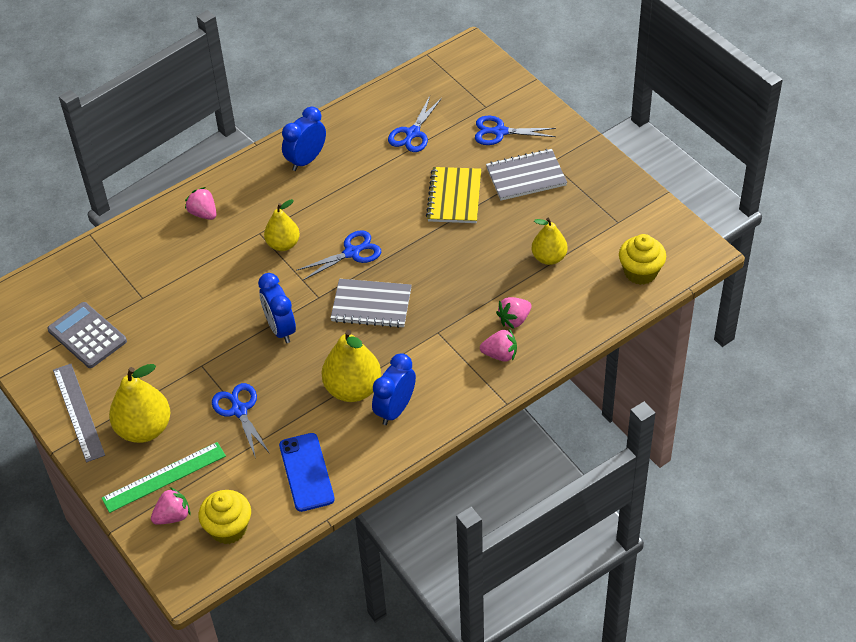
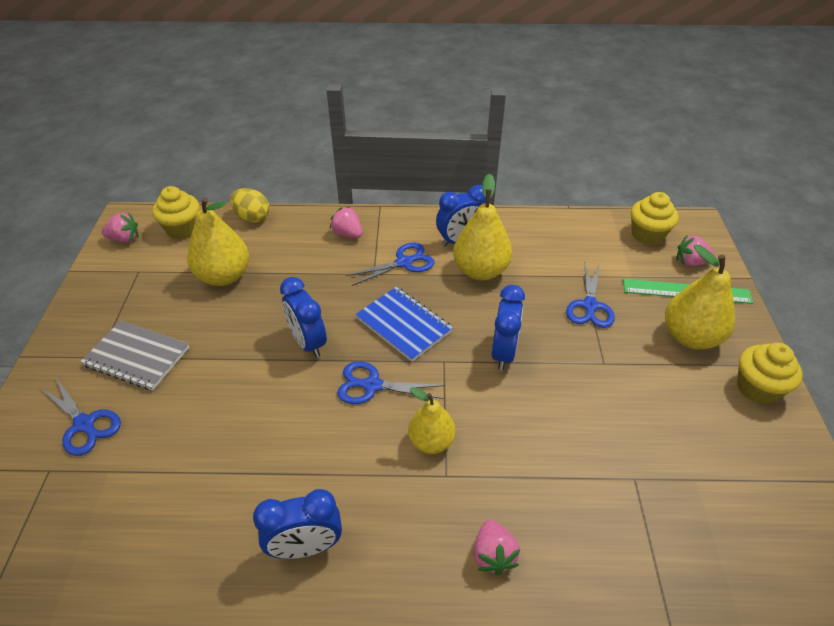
camera: 145 degrees left, 5 degrees down
(78, 412) = (757, 388): grey ruler -> yellow cupcake
(87, 335) = (723, 469): grey calculator -> none
(306, 472) = (563, 238): blue phone -> none
(371, 305) = (403, 325): grey notebook -> blue notebook
(412, 133) = (158, 492): blue scissors -> blue scissors (404, 262)
(425, 252) = (308, 343): none -> blue clock
(454, 197) = (219, 380): yellow notebook -> none
(514, 320) = (308, 249): pink strawberry -> pink strawberry (124, 239)
(549, 258) = (224, 276): yellow pear -> yellow pear, size x1.56
(600, 318) = (252, 217): none -> yellow egg

